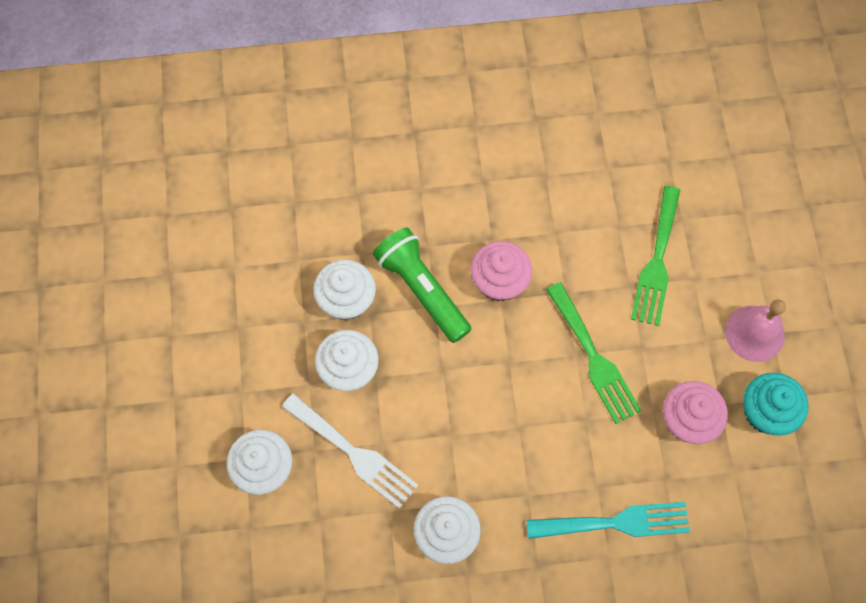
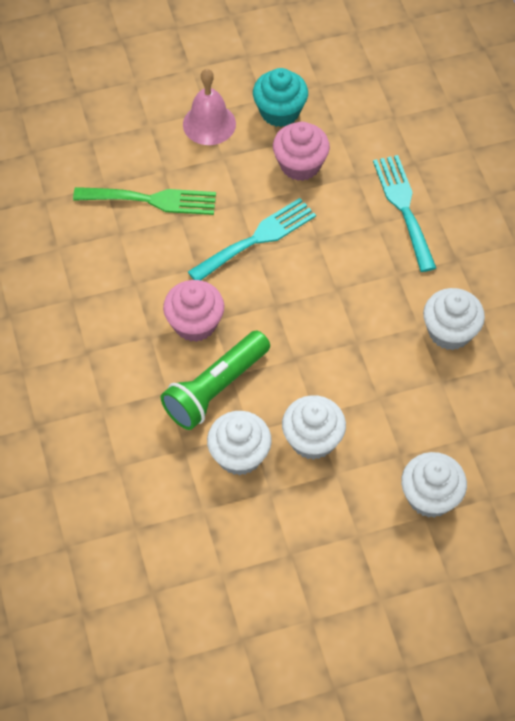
camera: 100 degrees left, 10 degrees down
(354, 454) = (395, 420): white fork -> none
(594, 358) = (257, 238): green fork -> turquoise fork

